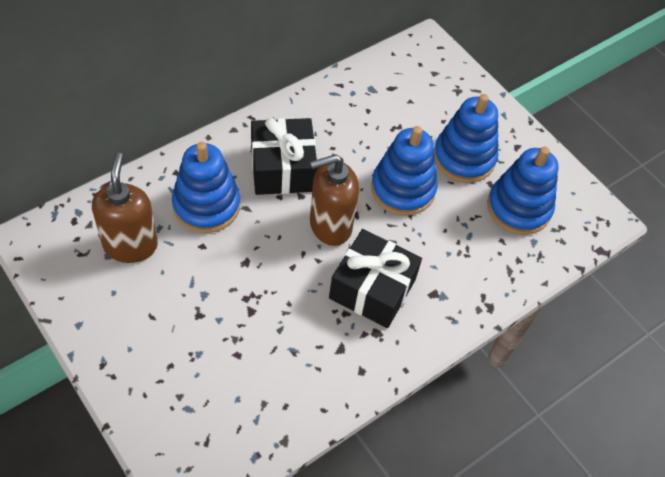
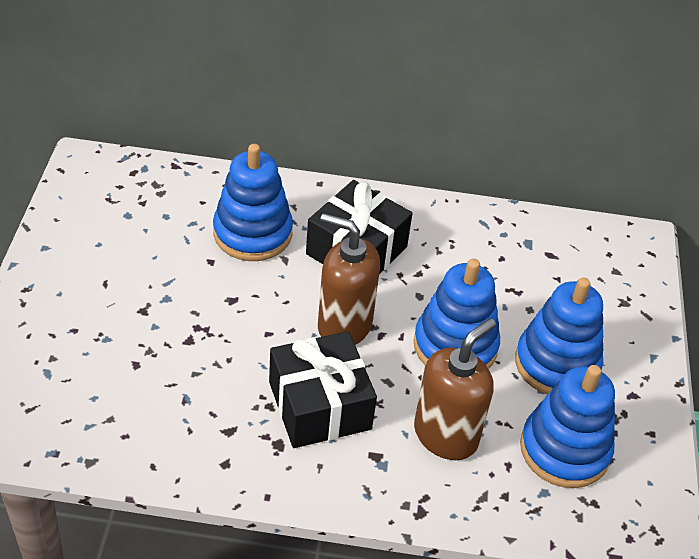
camera: 45 degrees right, 10 degrees down
(130, 245) = (154, 219): brown soap dispenser -> brown soap dispenser (446, 435)

